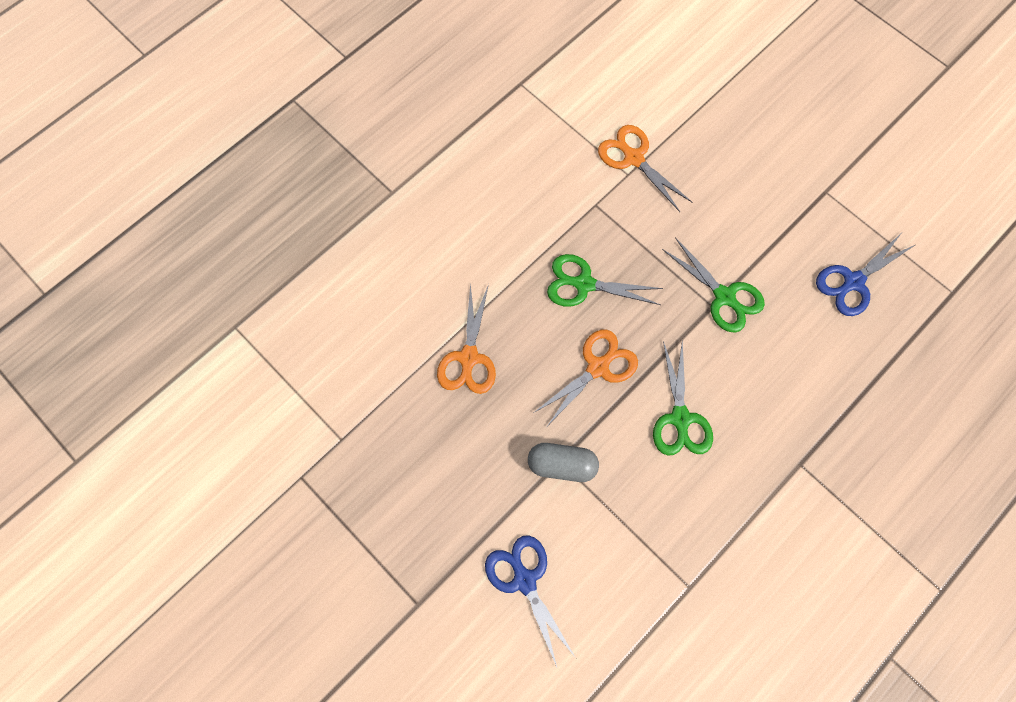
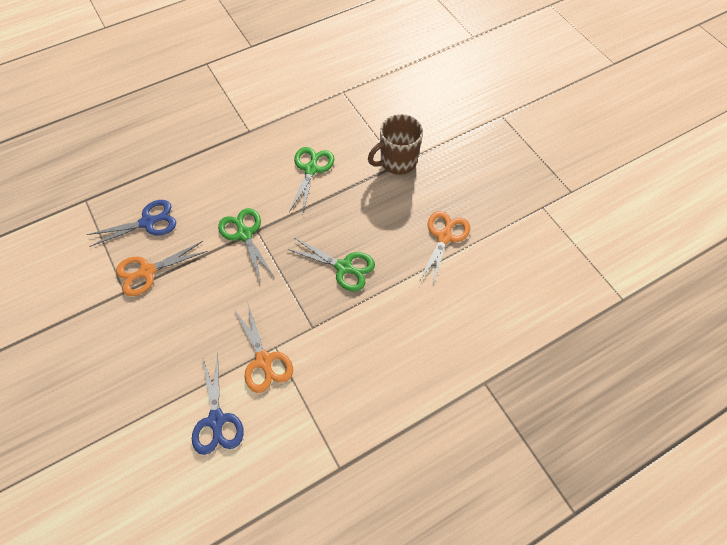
camera: 165 degrees left, 10 degrees down
(524, 579) = (436, 114): blue scissors -> blue scissors (216, 420)
(562, 465) = (397, 162): grey capsule -> brown mug
(598, 367) = (354, 210): orange scissors -> orange scissors (147, 271)

